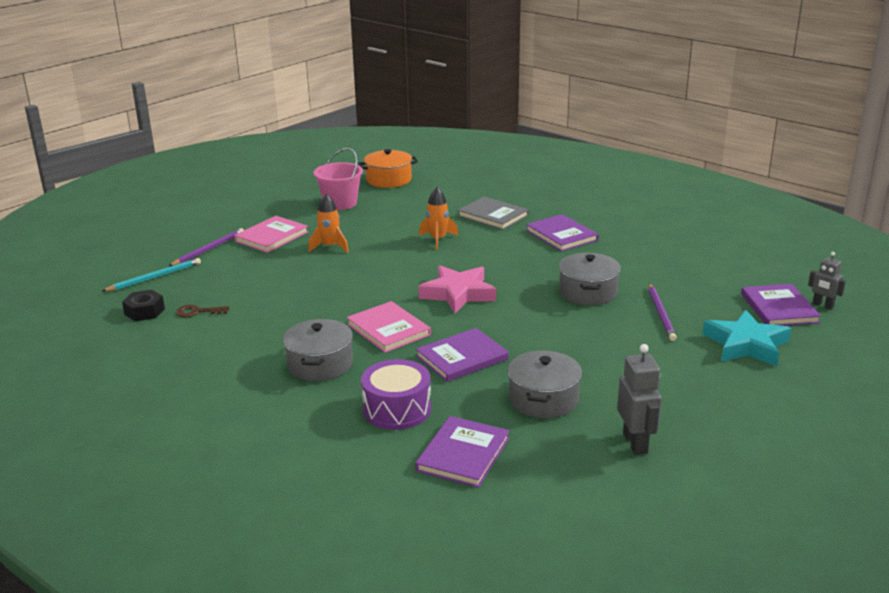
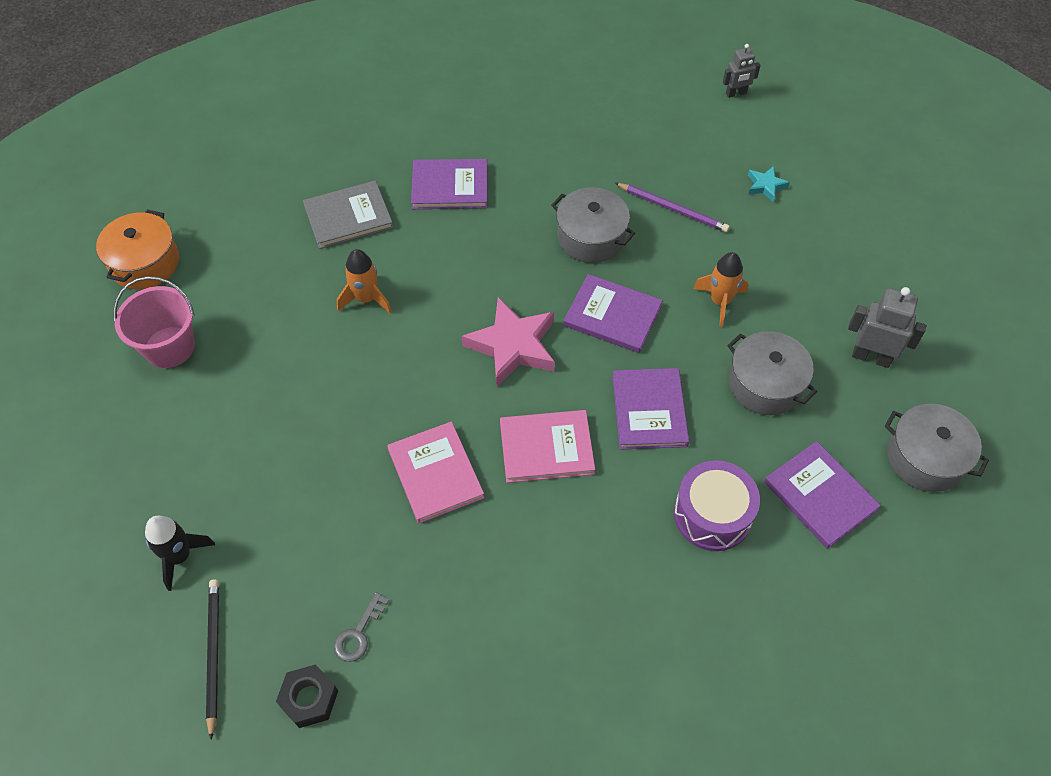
camera: 60 degrees left, 30 degrees up
(155, 277) = (213, 654): turquoise pencil -> black pencil
(197, 312) = (358, 633): brown key -> grey key
(209, 249) = (179, 556): purple pencil -> black rocket
(272, 236) = (204, 466): pink book -> pink book (435, 473)
(320, 364) = (578, 547): grey pot -> grey pot (925, 458)
(330, 247) = (292, 414): orange rocket -> orange rocket (720, 302)
(746, 345) = (765, 186): turquoise star -> turquoise star, size x0.48
(779, 308) = (720, 123): purple book -> purple book (612, 315)

